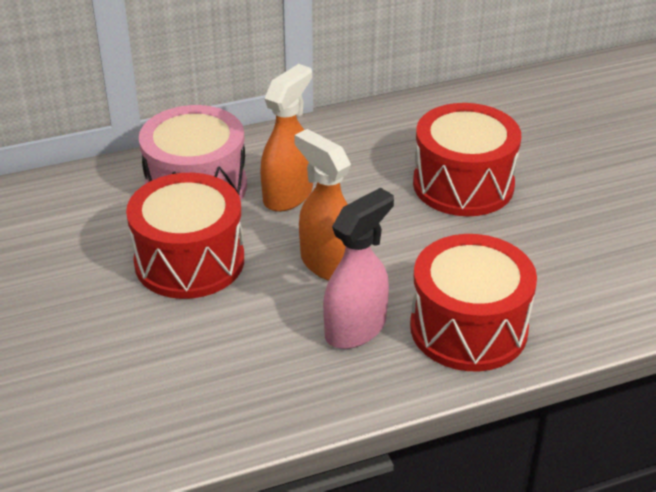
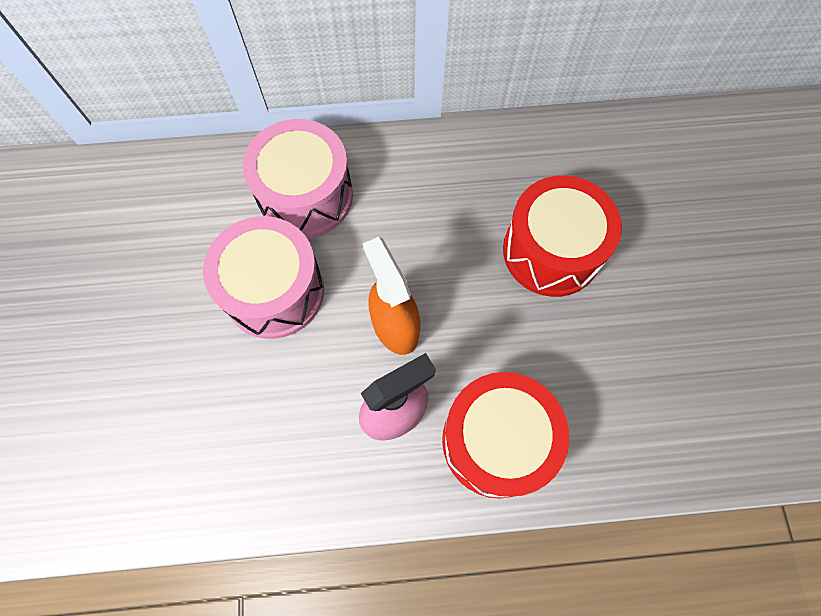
camera: 15 degrees right, 30 degrees up
(189, 261) = (274, 291): red drum -> pink drum
(288, 195) = (385, 226): orange spray bottle -> none

